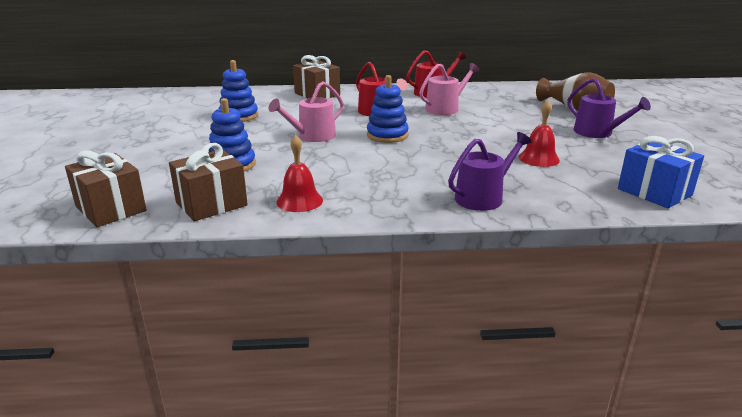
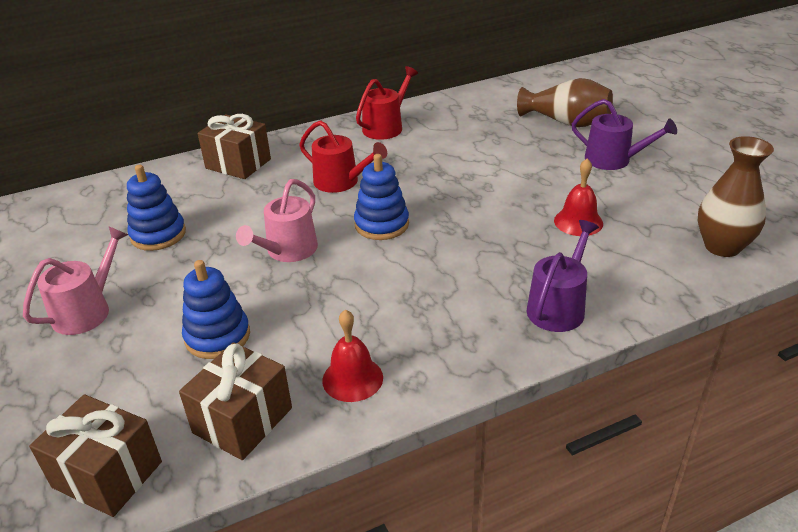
camera: 20 degrees left, 10 degrees up
(445, 108) = (420, 155): pink watering can -> pink watering can (87, 310)
(654, 192) = (722, 246): blue gift -> brown vase

